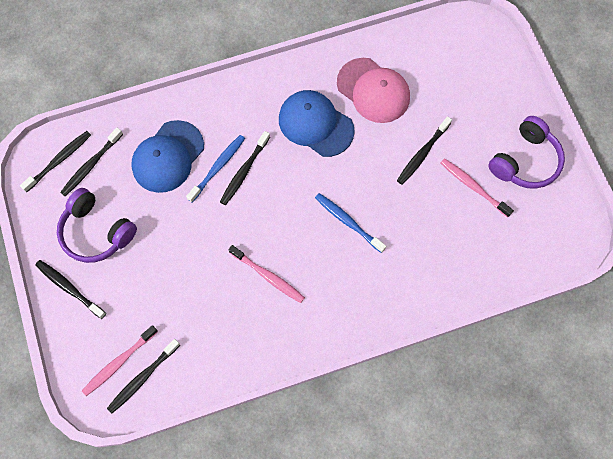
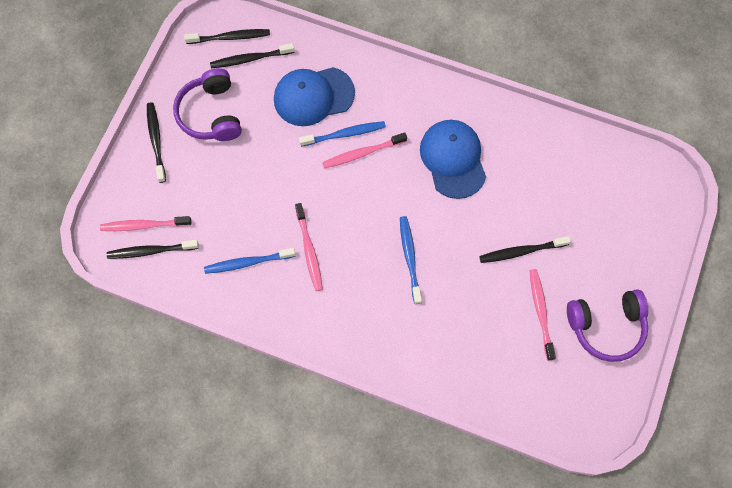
camera: 40 degrees right, 0 degrees up
(229, 323) = (248, 262): none -> blue toothbrush
(244, 171) = (363, 153): black toothbrush -> pink toothbrush
(373, 90) = (526, 168): pink cap -> none

